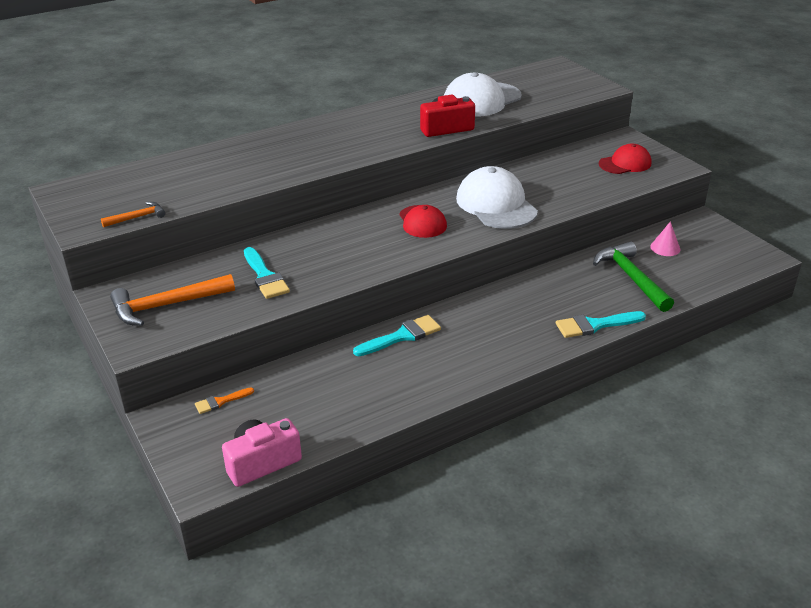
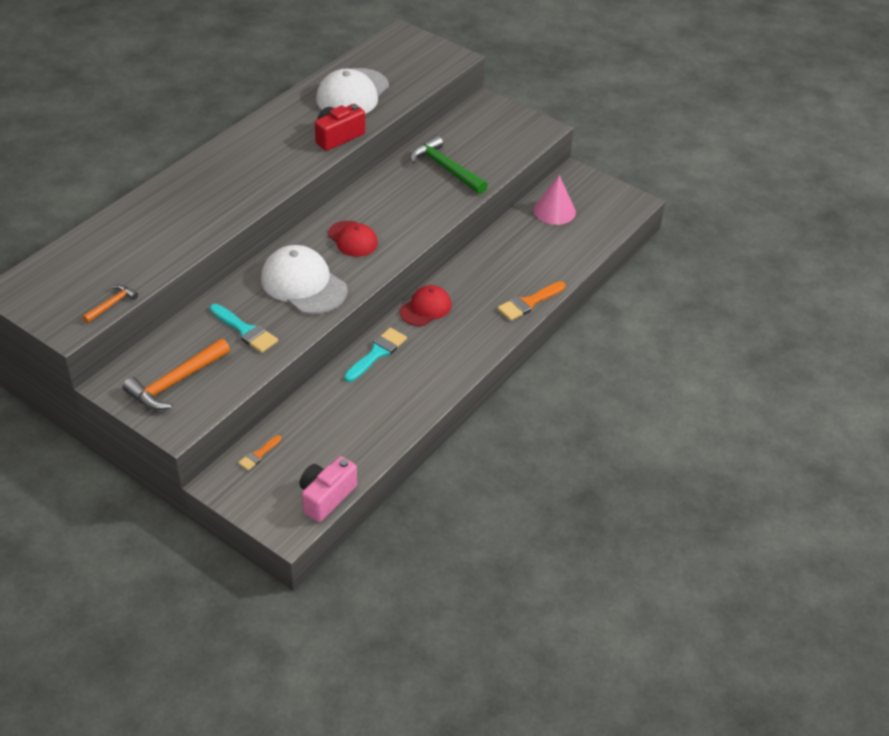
camera: 25 degrees left, 10 degrees up
(496, 205) = (408, 205): white cap -> white cap (303, 284)
(595, 325) = (529, 302): turquoise brush -> orange brush
(625, 164) = (498, 134): red cap -> red cap (425, 308)
(631, 278) = (539, 249): green hammer -> green hammer (446, 168)
(665, 248) = (554, 211): pink cone -> pink cone, size x1.61

